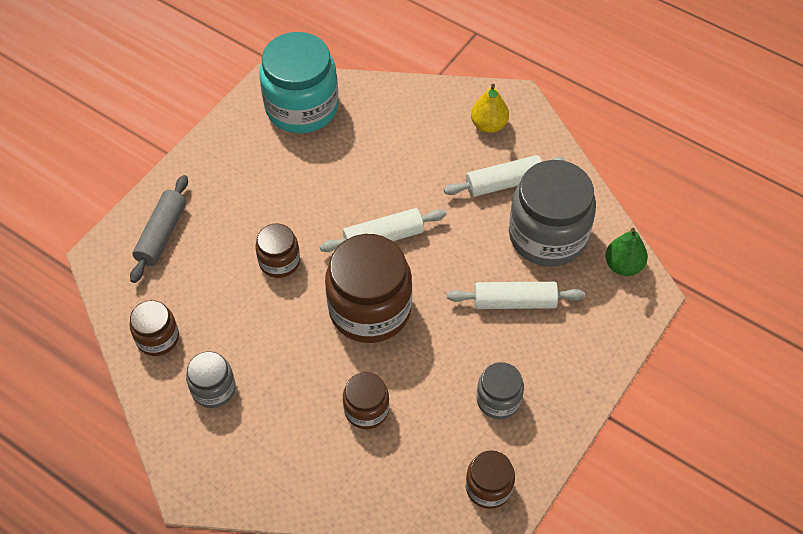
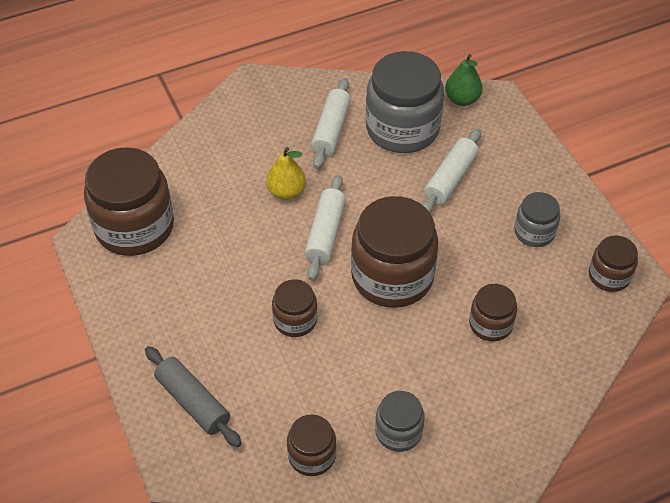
camera: 60 degrees left, 5 degrees down
(302, 107) = (134, 227): turquoise jar -> brown jar
(488, 125) = (265, 111): yellow pear -> yellow pear (286, 192)

